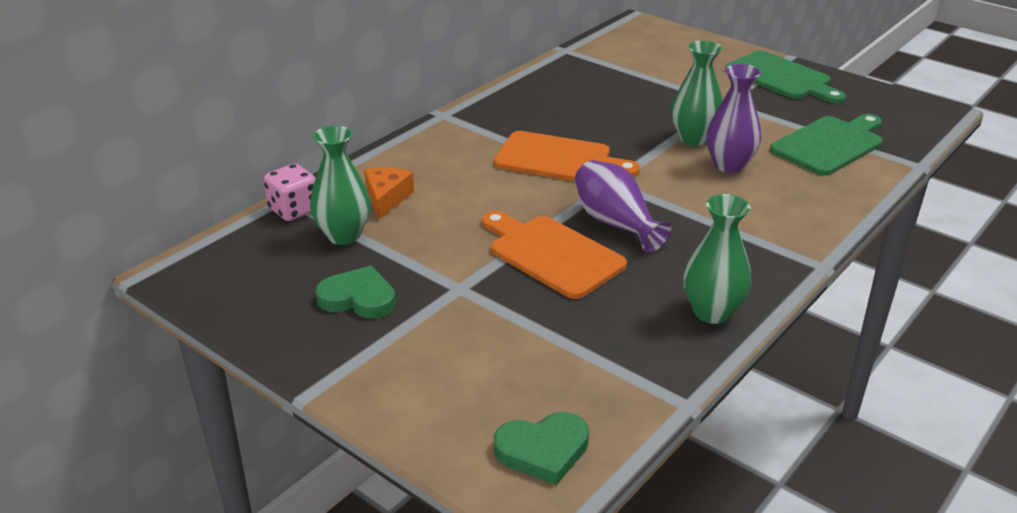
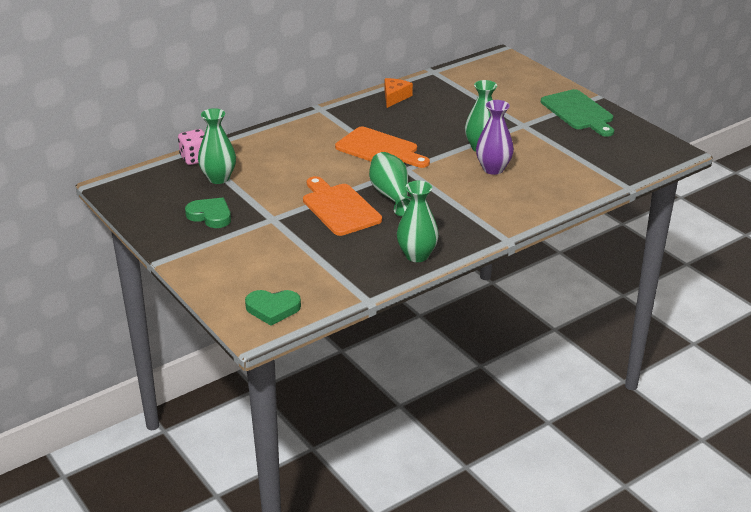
camera: 15 degrees right, 0 degrees up
(386, 198) = (255, 159): orange cheese -> orange cheese (395, 97)
(615, 223) = (391, 195): purple vase -> green vase
(830, 144) = (575, 164): green cutting board -> none

